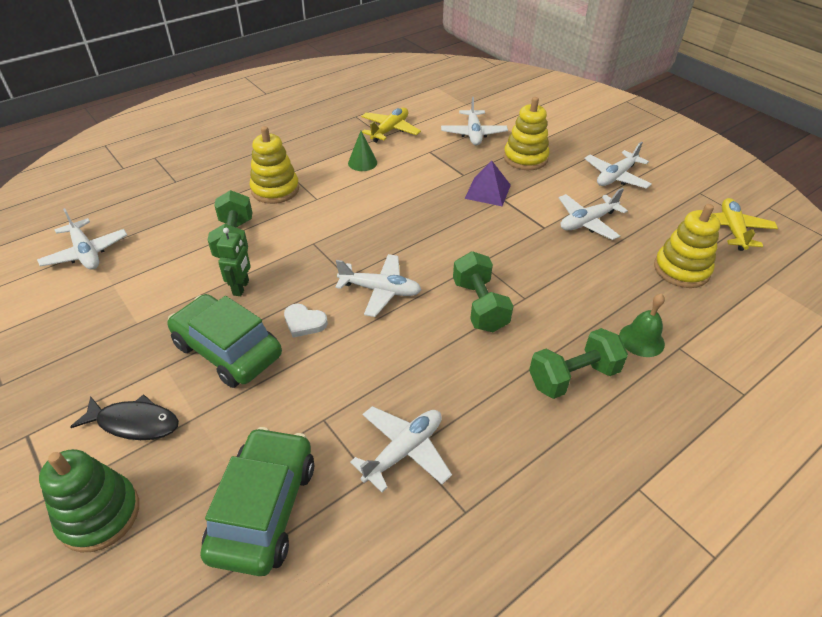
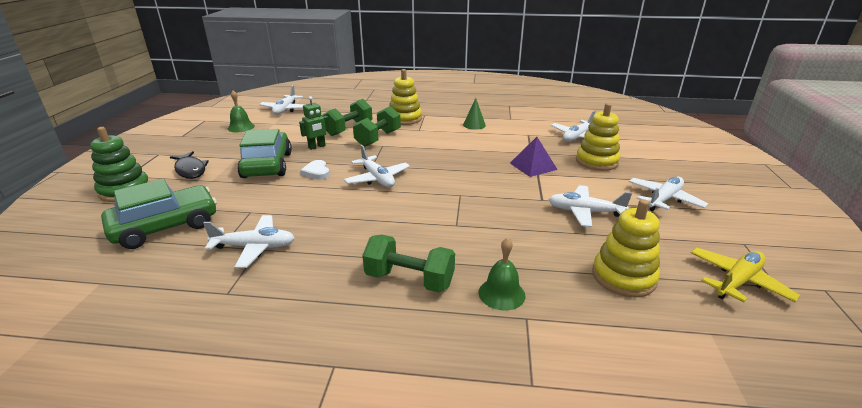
camera: 45 degrees right, 15 degrees down
(73, 317) = (241, 127): none -> green bell
(390, 130) = (519, 117): yellow plane -> none
(479, 306) = (419, 213): green dumbbell -> green dumbbell (378, 138)
(616, 176) = (664, 199): white plane -> white plane turned 135 degrees clockwise

